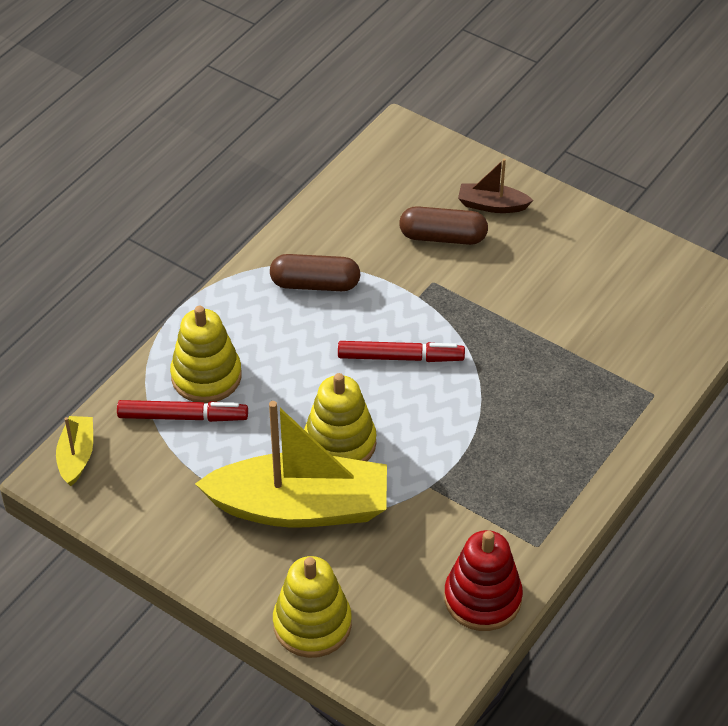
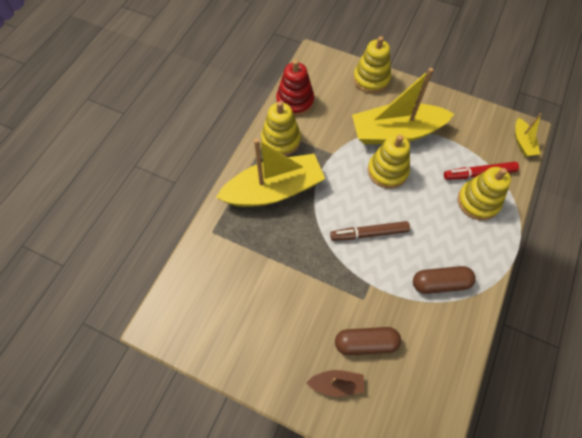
camera: 170 degrees right, 15 degrees up
(400, 357) = (369, 233): red marker -> brown marker
(522, 524) = (281, 140): none -> yellow stacking toy
(545, 441) = (274, 190): none -> yellow boat

